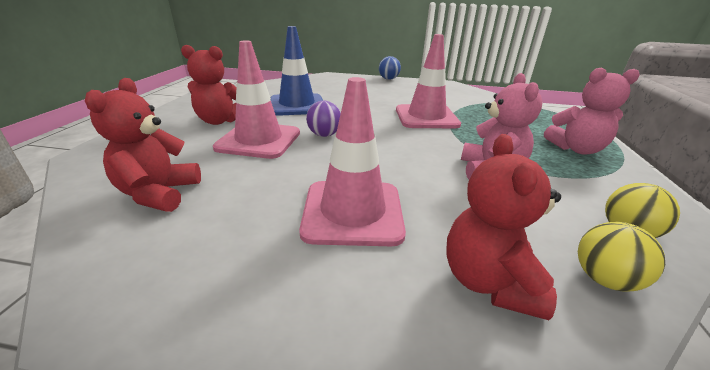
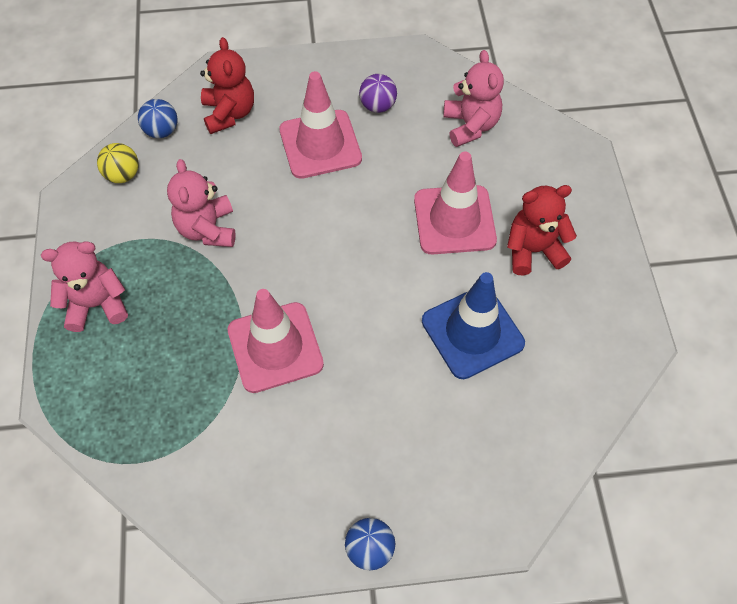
camera: 165 degrees right, 30 degrees up
(159, 193) = (470, 125): red teddy bear -> pink teddy bear
(324, 135) = (391, 253): purple ball -> purple ball (378, 106)
(604, 279) = (161, 131): yellow ball -> blue ball

